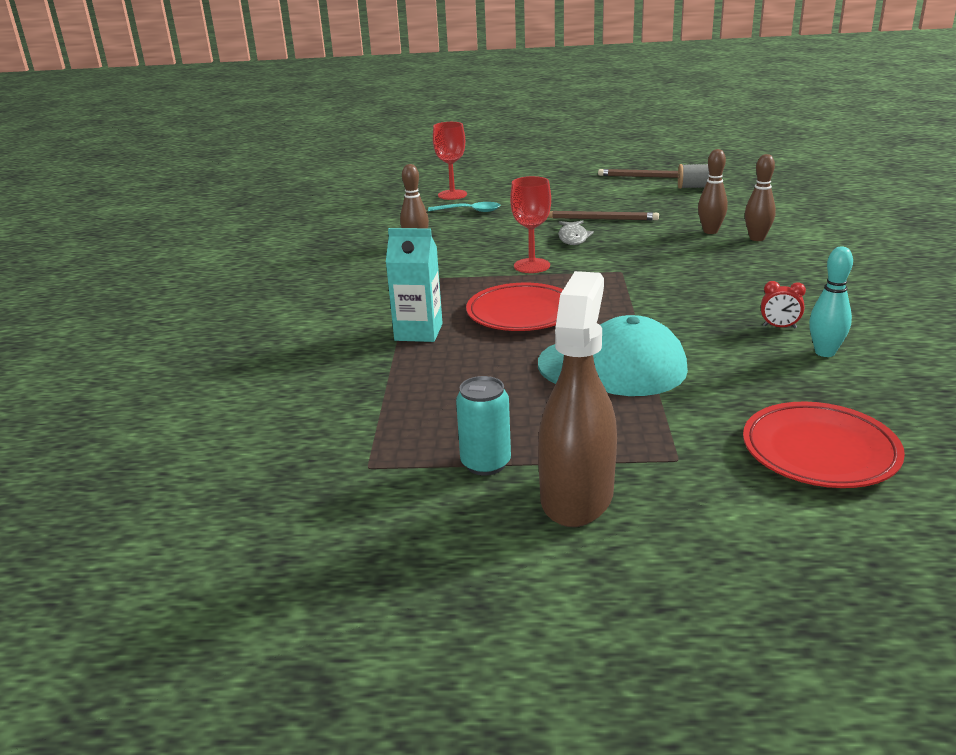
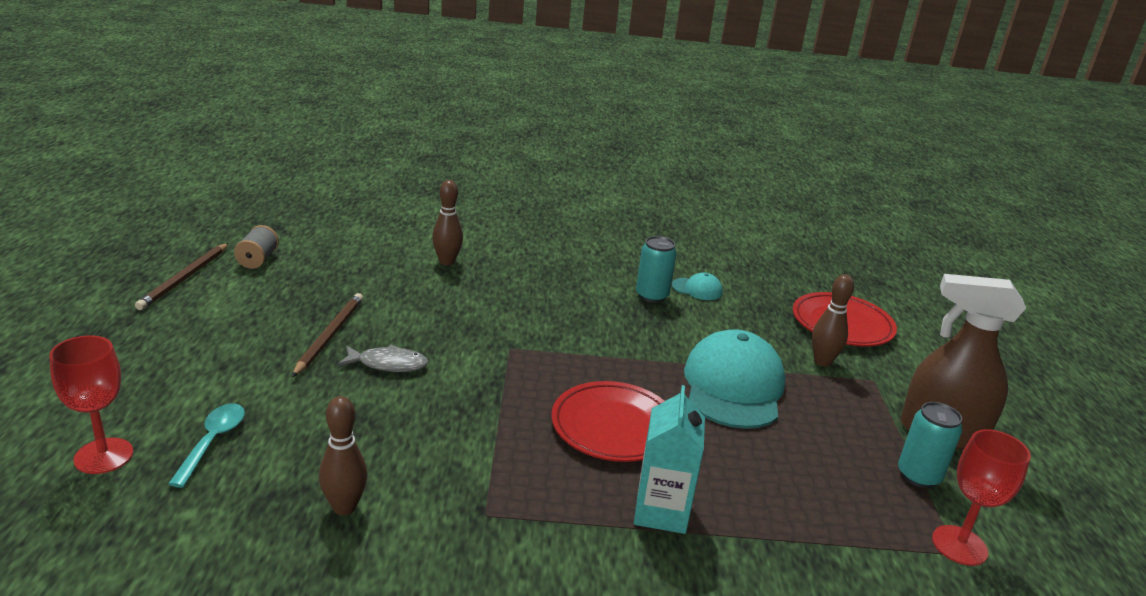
camera: 95 degrees left, 0 degrees up
(532, 266) = (472, 405): red goblet -> red goblet (959, 545)
(710, 231) = (414, 279): brown bowling pin -> brown bowling pin (822, 362)
(779, 327) = (652, 296): red clock -> turquoise can
(825, 352) = (697, 289): turquoise bowling pin -> turquoise cap

